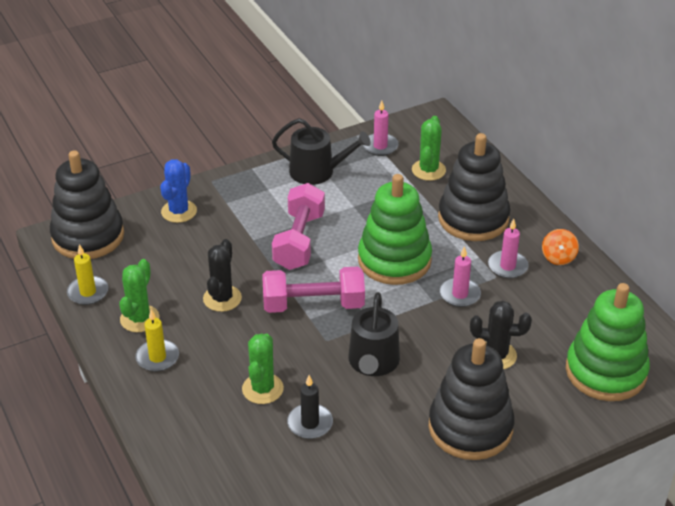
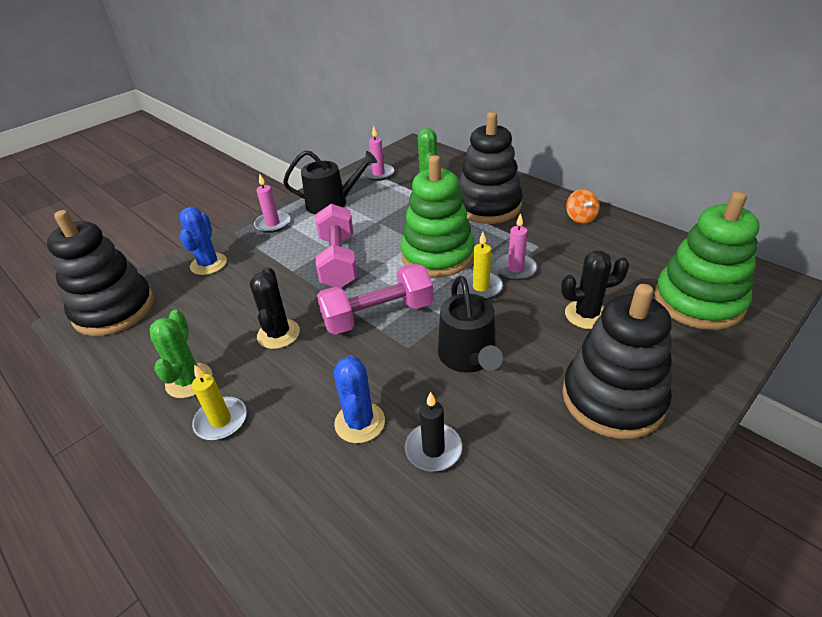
camera: 15 degrees left, 0 degrees up
(88, 292) = (122, 367): yellow candle -> yellow candle (481, 287)
(262, 389) = (360, 422): green cactus -> blue cactus
(507, 266) = (542, 235): pink candle -> pink candle (273, 224)

